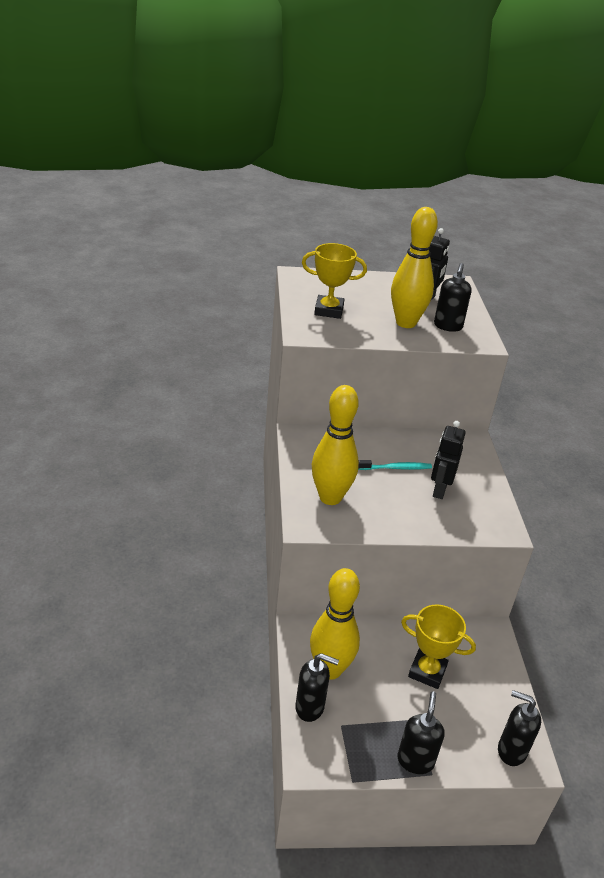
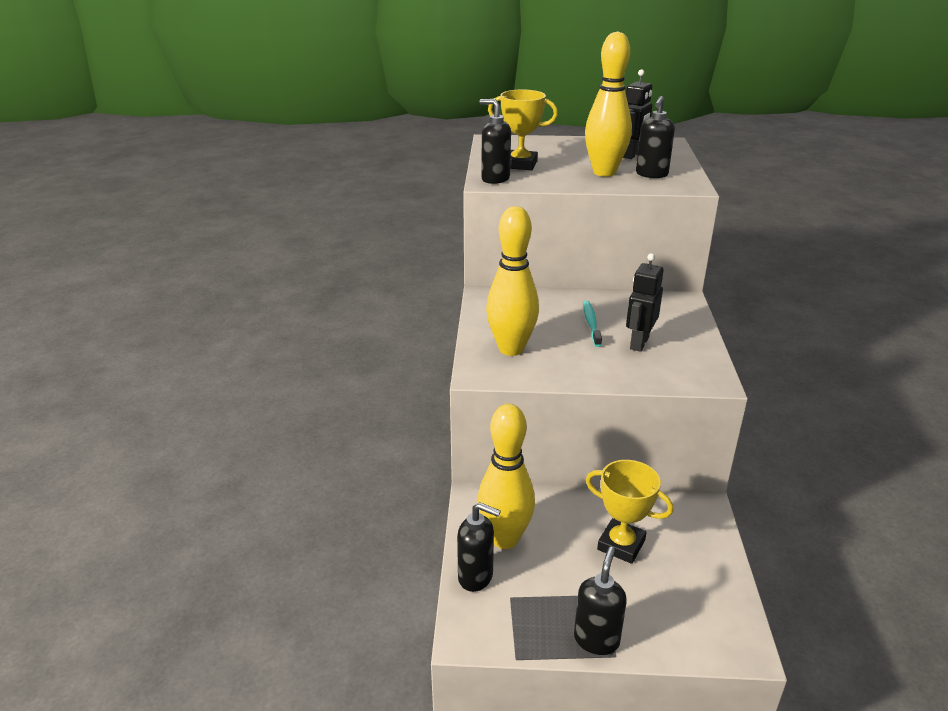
camera: 10 degrees right, 5 degrees down
(396, 468) = (591, 323): turquoise toothbrush -> turquoise toothbrush turned 90 degrees counterclockwise
(511, 751) = (719, 635): black soap dispenser -> black soap dispenser (495, 179)

